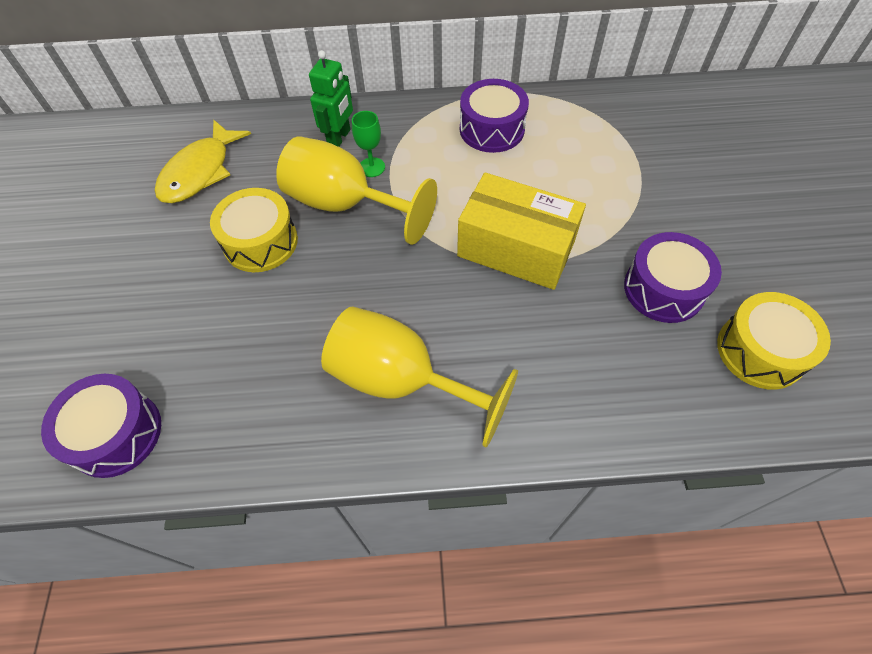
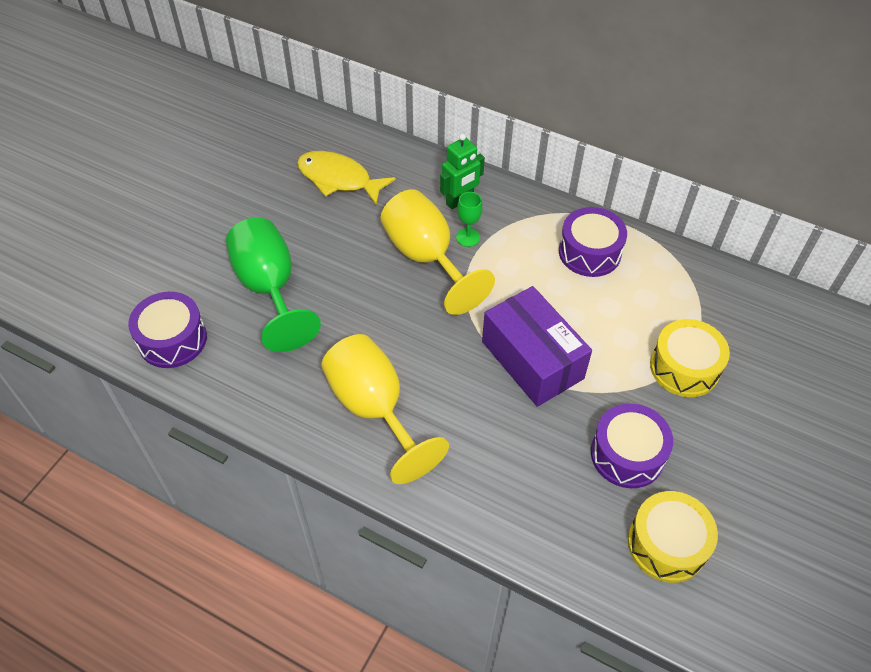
camera: 30 degrees right, 5 degrees down
(198, 316) = (270, 288): none -> green goblet
(200, 172) = (338, 179): yellow fish -> yellow fish turned 60 degrees clockwise
(260, 242) = (346, 255): yellow drum -> yellow drum (684, 367)
(516, 248) = (532, 359): yellow box -> purple box

